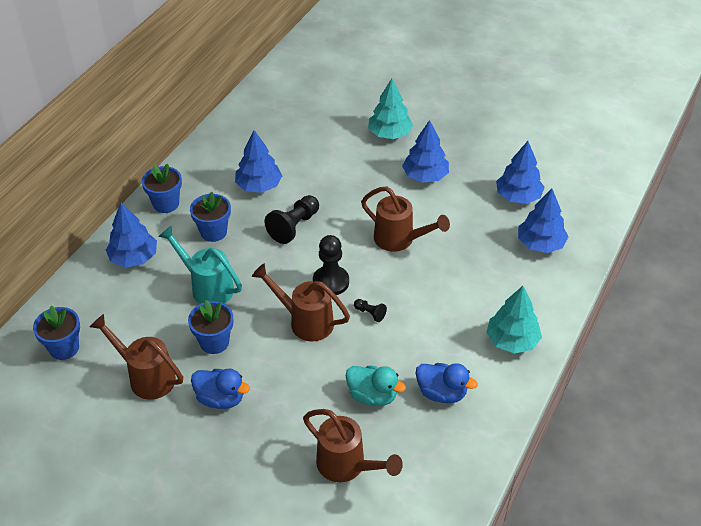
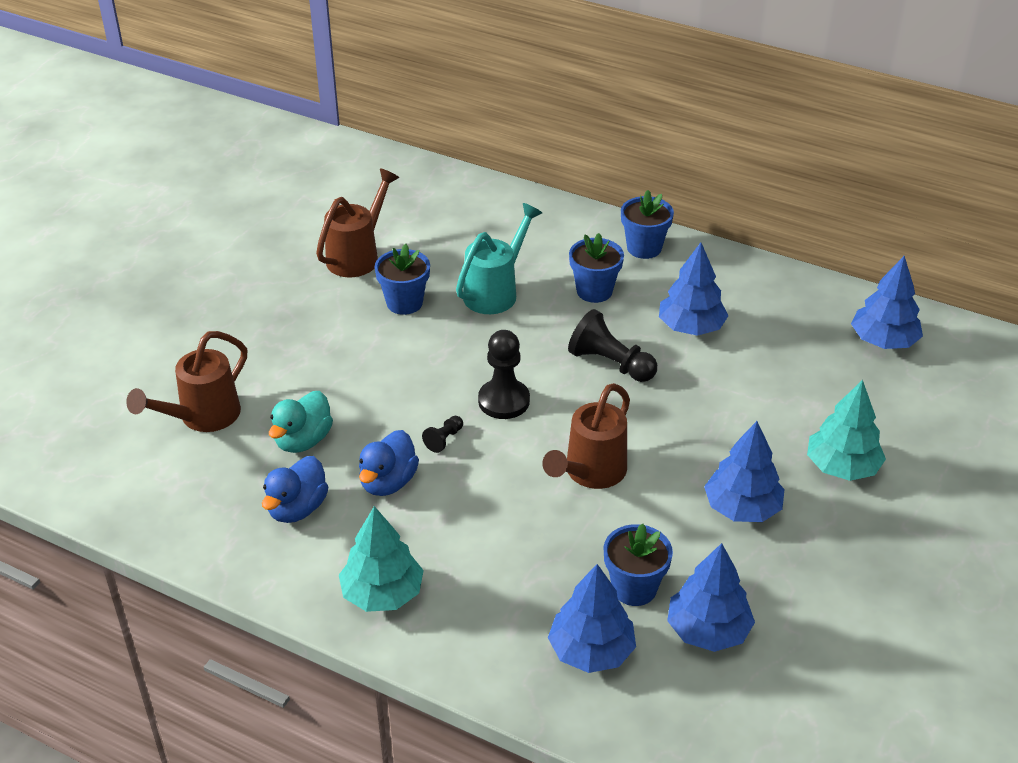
camera: 90 degrees right, 5 degrees down
(64, 348) = (405, 196): blue flower pot -> blue flower pot (634, 588)
(134, 258) = (544, 231): blue tree -> blue tree (883, 341)
(220, 399) = (318, 312): blue duck -> blue duck (388, 482)
(305, 321) = (433, 378): brown watering can -> none

